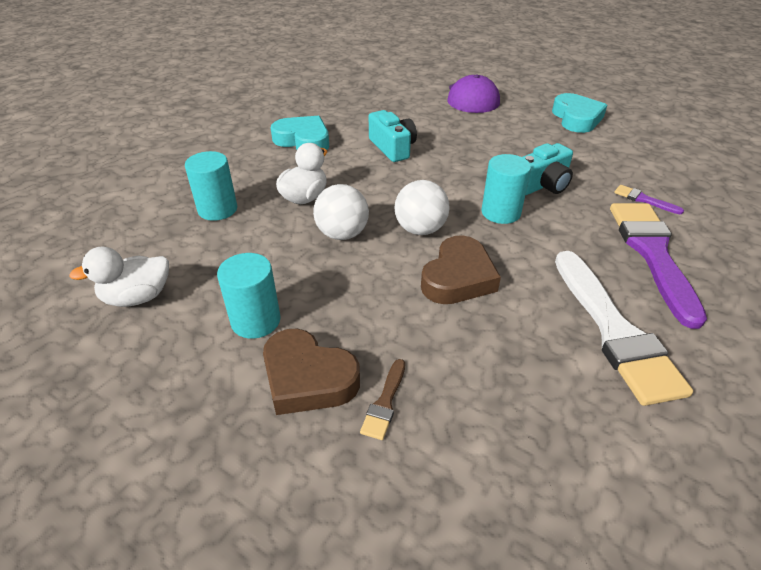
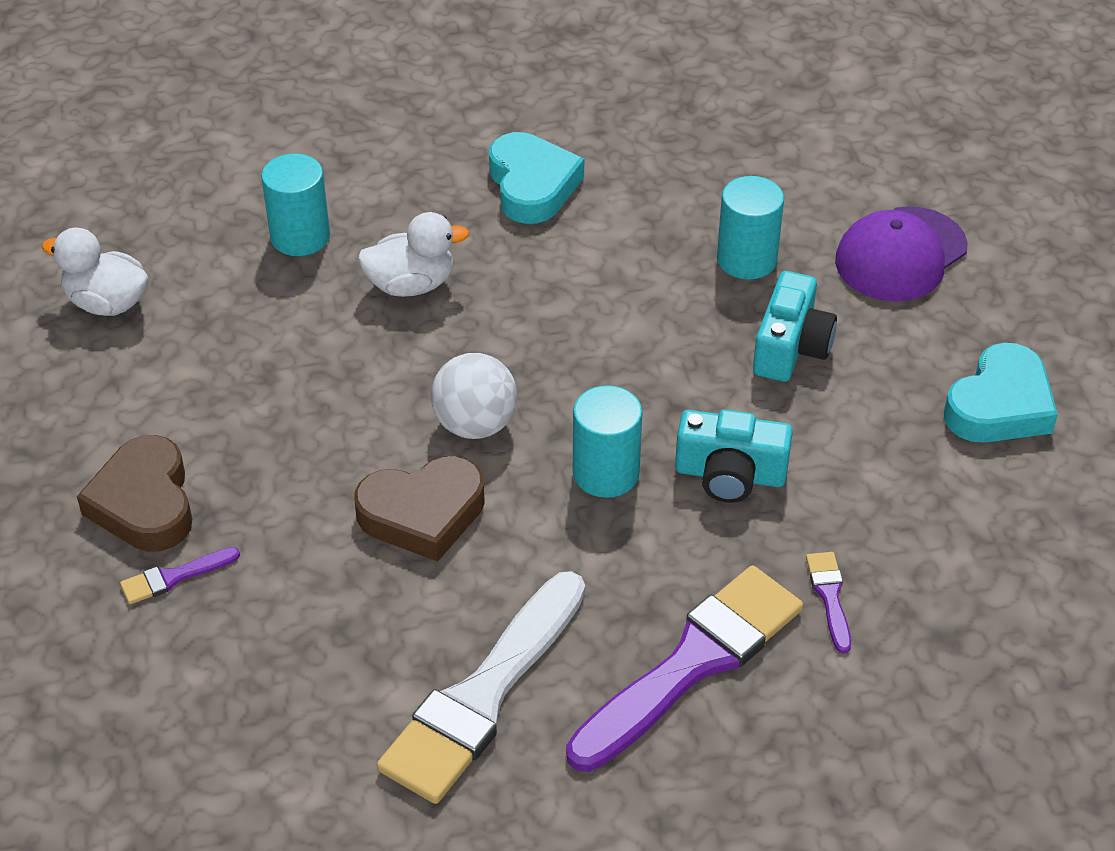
camera: 45 degrees right, 5 degrees up
(256, 321) = (173, 409): turquoise cylinder -> turquoise cylinder (746, 259)
(342, 234) = (383, 367): white ball -> none
(385, 403) = (174, 577): brown brush -> purple brush
(393, 148) = (629, 276): turquoise camera -> turquoise camera (791, 347)

